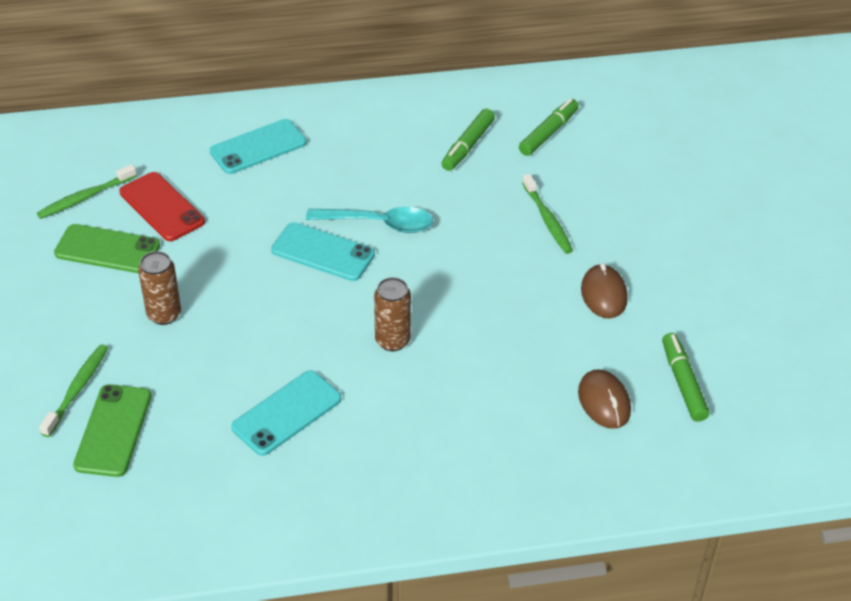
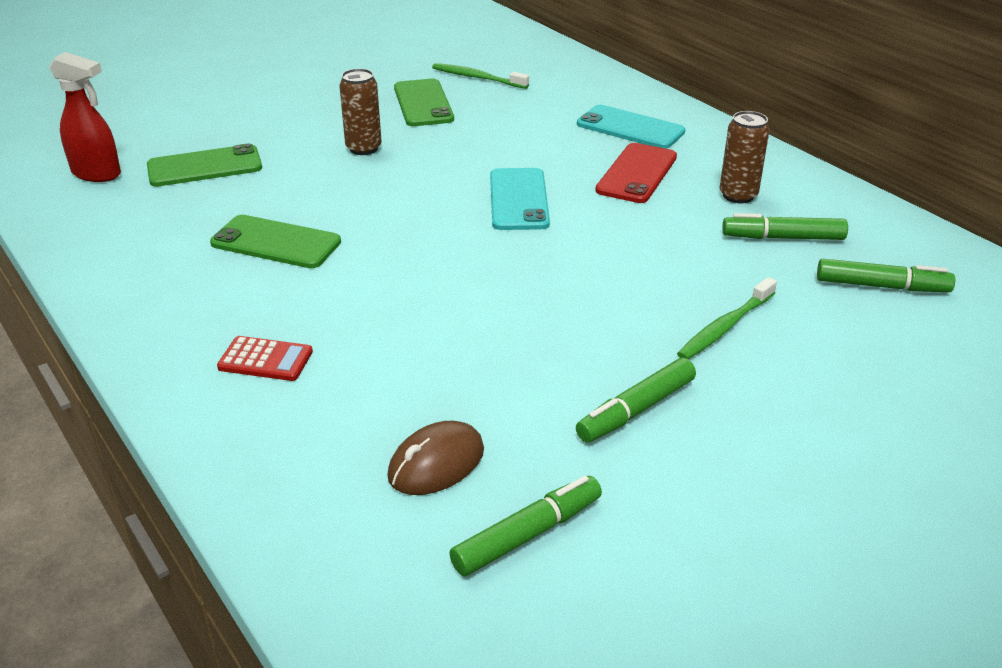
camera: 65 degrees right, 10 degrees down
(64, 513) = (97, 174): none -> red spray bottle
(77, 389) = (245, 138): green toothbrush -> none
(162, 207) = (499, 110): red phone -> red phone (636, 173)
(287, 413) = (276, 242): turquoise phone -> green phone
(378, 223) = (593, 218): turquoise spoon -> none
(392, 341) = (423, 274): brown can -> brown can (738, 195)
(447, 458) = (265, 360): none -> red calculator
(604, 294) = (636, 410): brown mouse -> green marker

